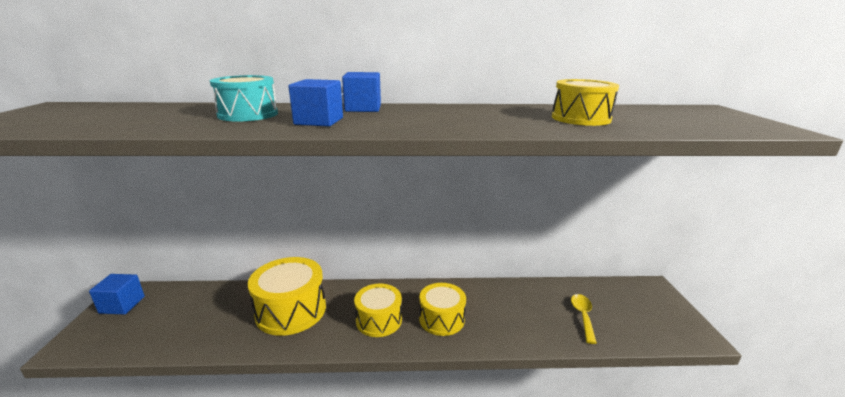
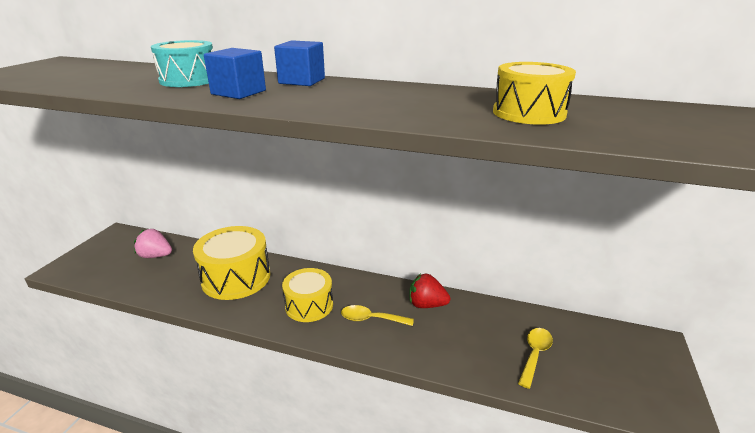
camera: 20 degrees right, 5 degrees up
(122, 305) = (110, 243): blue cube -> none
(187, 307) = (156, 256): none -> pink strawberry
(441, 319) = (371, 319): yellow drum -> yellow spoon
(479, 296) = (426, 304): none -> red strawberry

